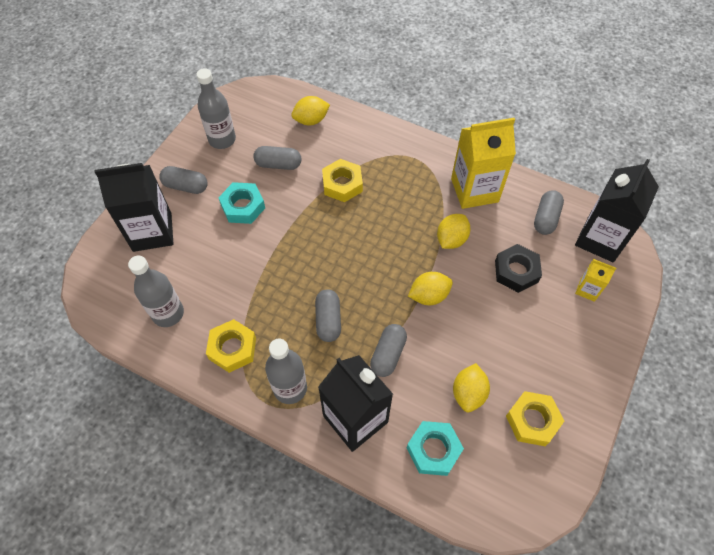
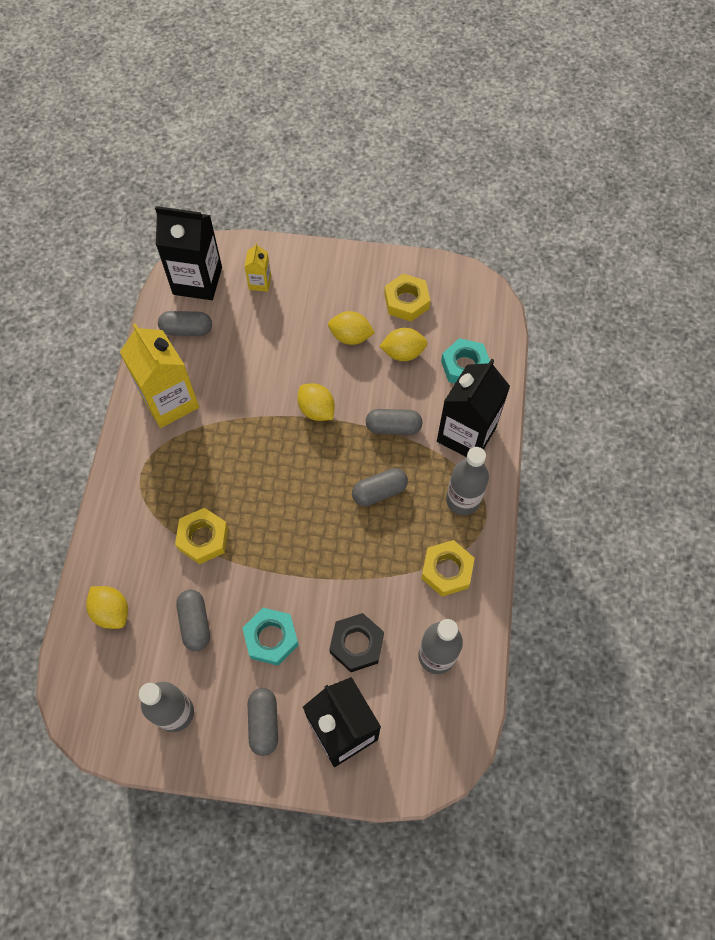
camera: 110 degrees left, 5 degrees up
(451, 239) = (242, 407): yellow lemon -> yellow lemon (350, 337)
(516, 271) = (260, 342): black nut -> black nut (356, 644)

